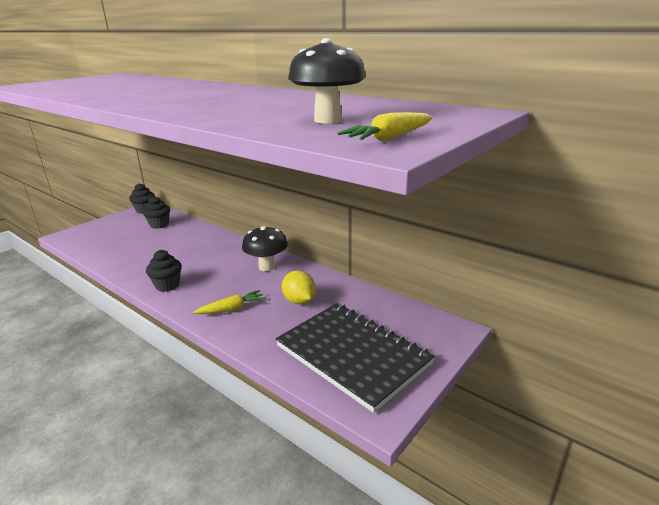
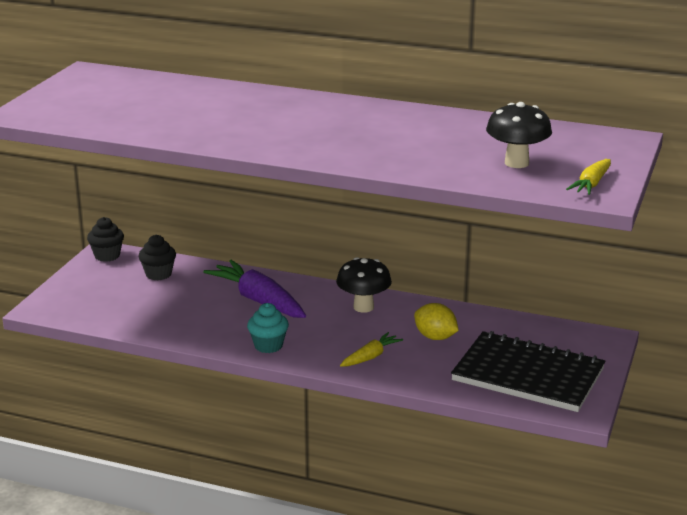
camera: 20 degrees left, 0 degrees up
(167, 285) = (268, 346): black cupcake -> turquoise cupcake
(200, 250) = (258, 300): none -> purple carrot

